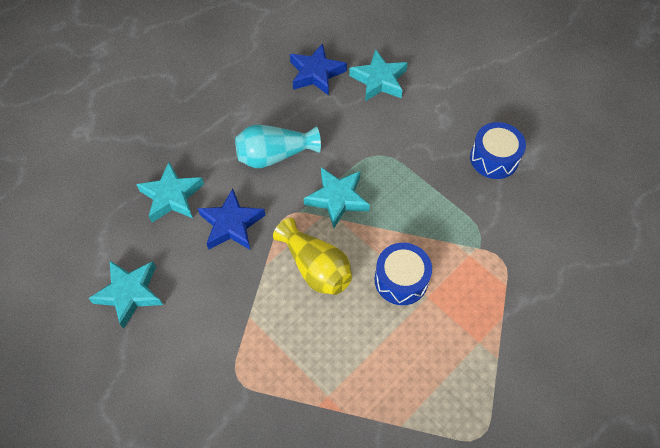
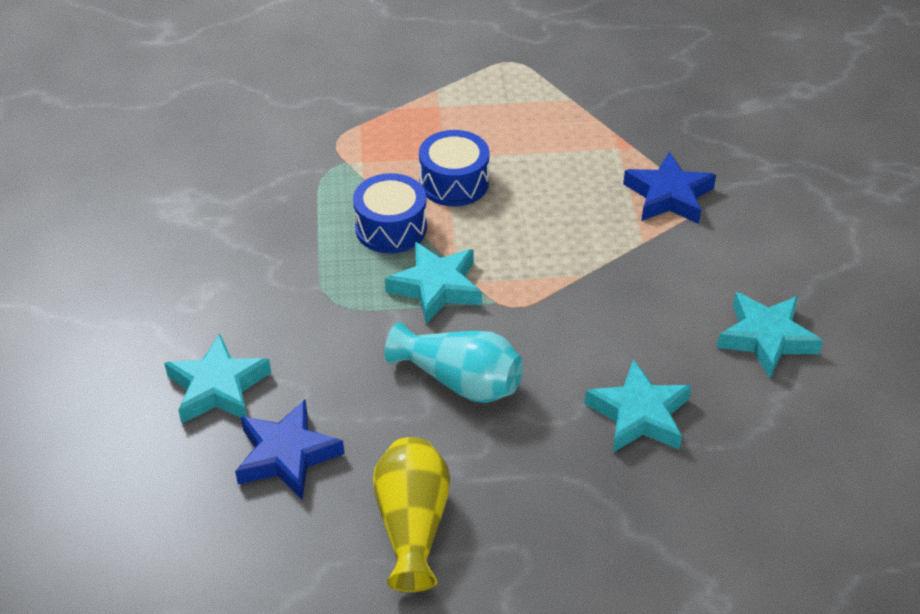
camera: 140 degrees left, 15 degrees down
(231, 224) = (588, 337): blue star -> blue star (669, 196)
(315, 267) = (530, 241): yellow vase -> yellow vase (412, 525)
(494, 158) = (215, 219): blue drum -> blue drum (391, 228)

